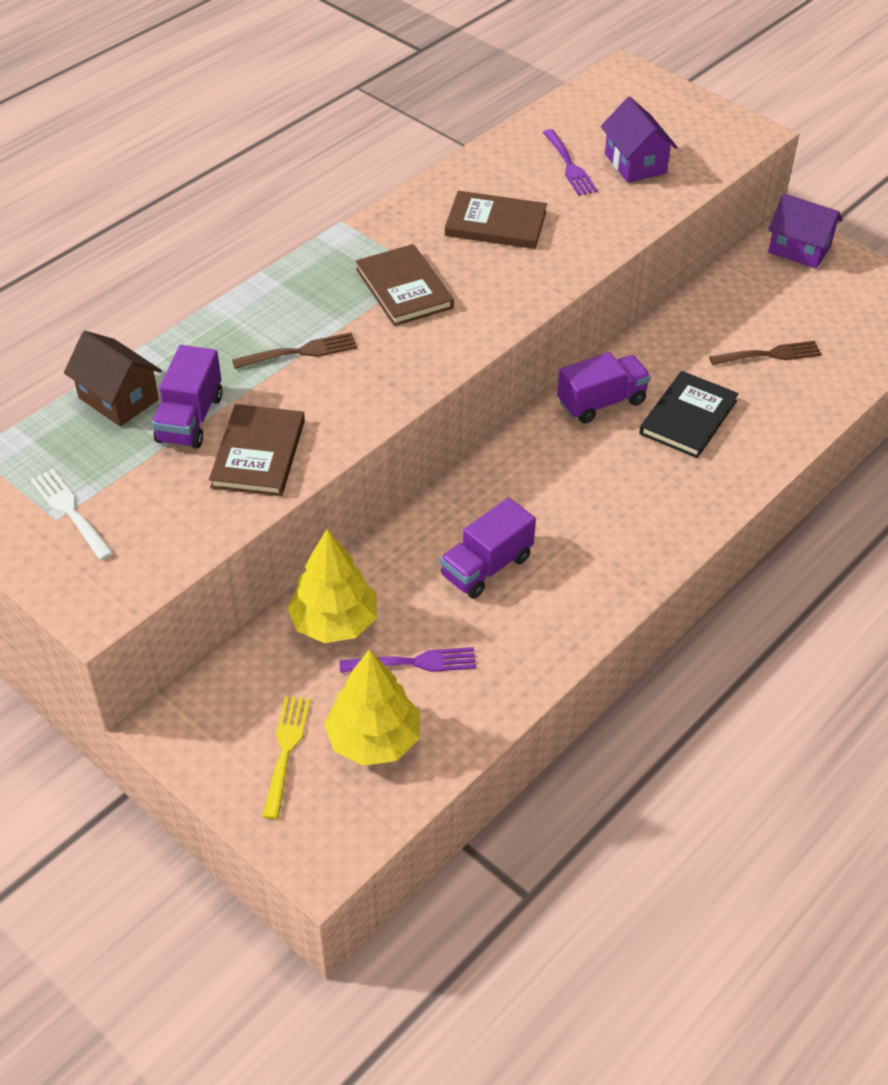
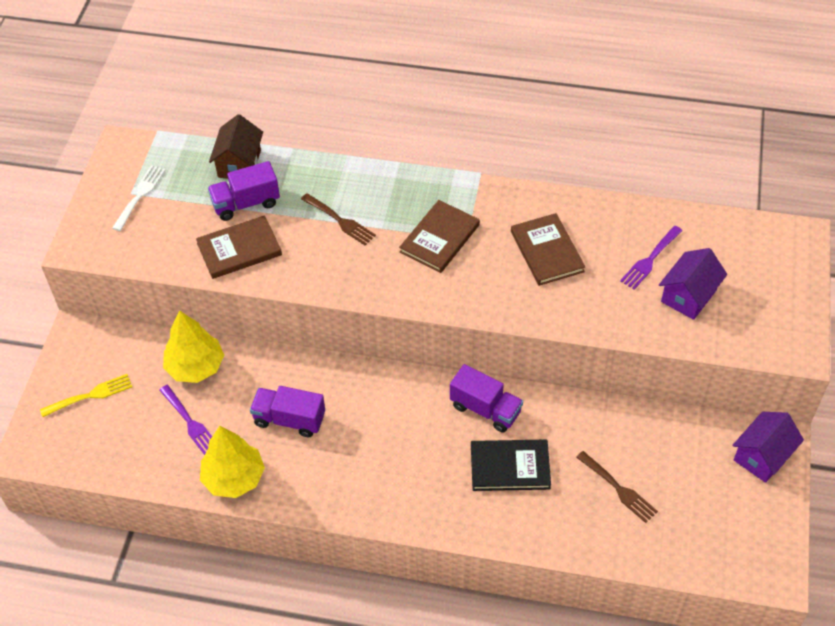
camera: 60 degrees right, 5 degrees up
(374, 739) = (122, 432): yellow tree -> yellow tree (234, 478)
(799, 249) = (762, 456): purple house -> purple house turned 45 degrees clockwise

